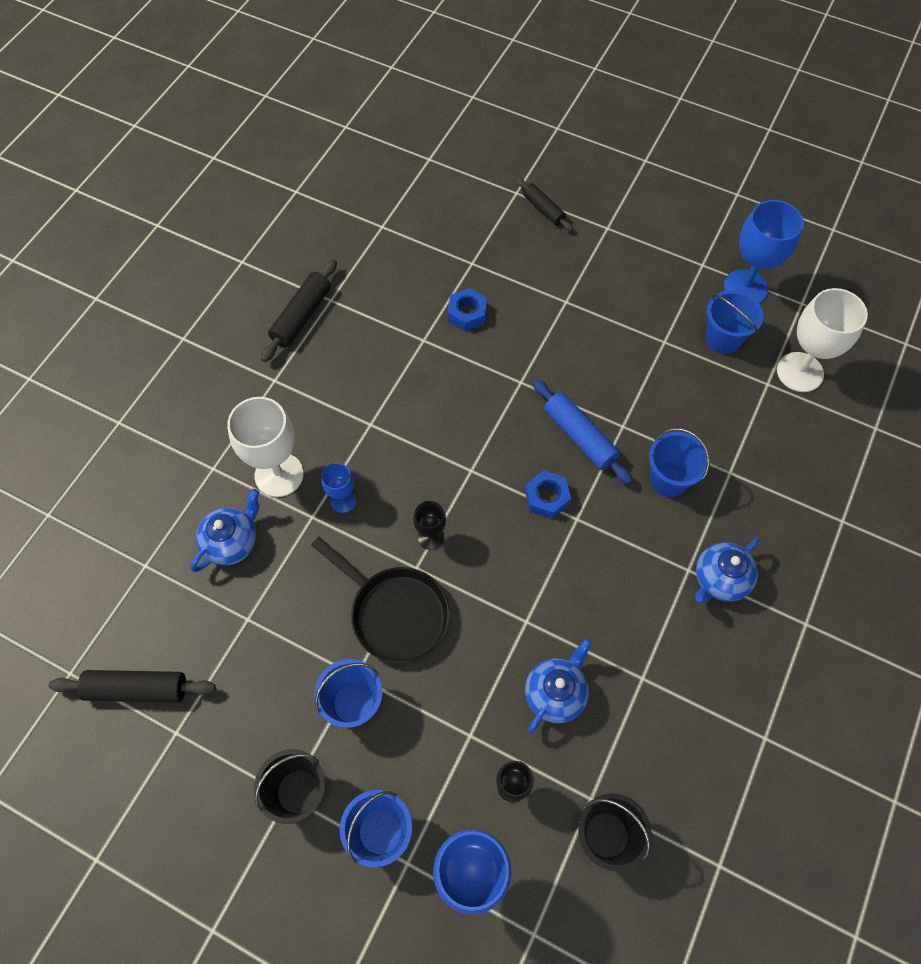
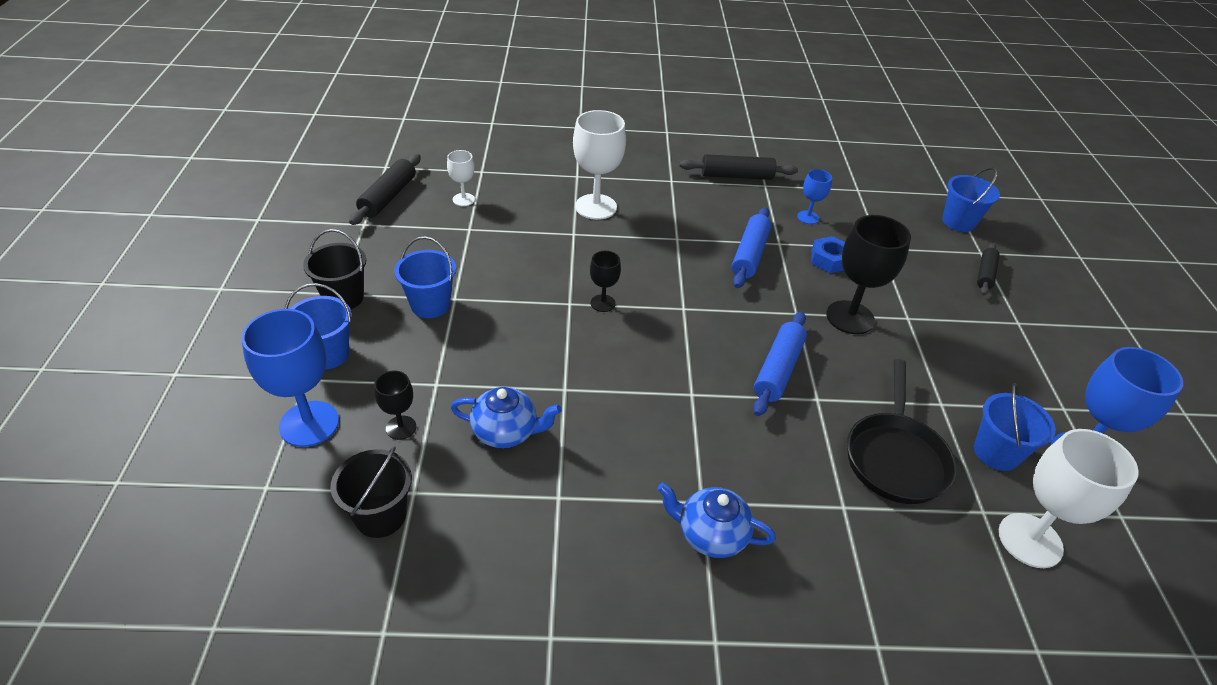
camera: 60 degrees right, 20 degrees down
(137, 689) = (388, 197): black rolling pin -> black rolling pin turned 45 degrees clockwise
(190, 606) = (463, 199): none -> white goblet
(232, 542) = (525, 202): blue teapot -> none
(343, 501) = (599, 245): blue goblet -> blue goblet (808, 217)
(394, 613) = (521, 303): black pan -> black pan (895, 457)
(427, 374) = (749, 255): none -> blue rolling pin
(545, 344) = (850, 317): none -> black goblet
(546, 497) = (696, 365): blue nut -> none
(669, 479) = (791, 454): blue bucket -> blue bucket (958, 222)

